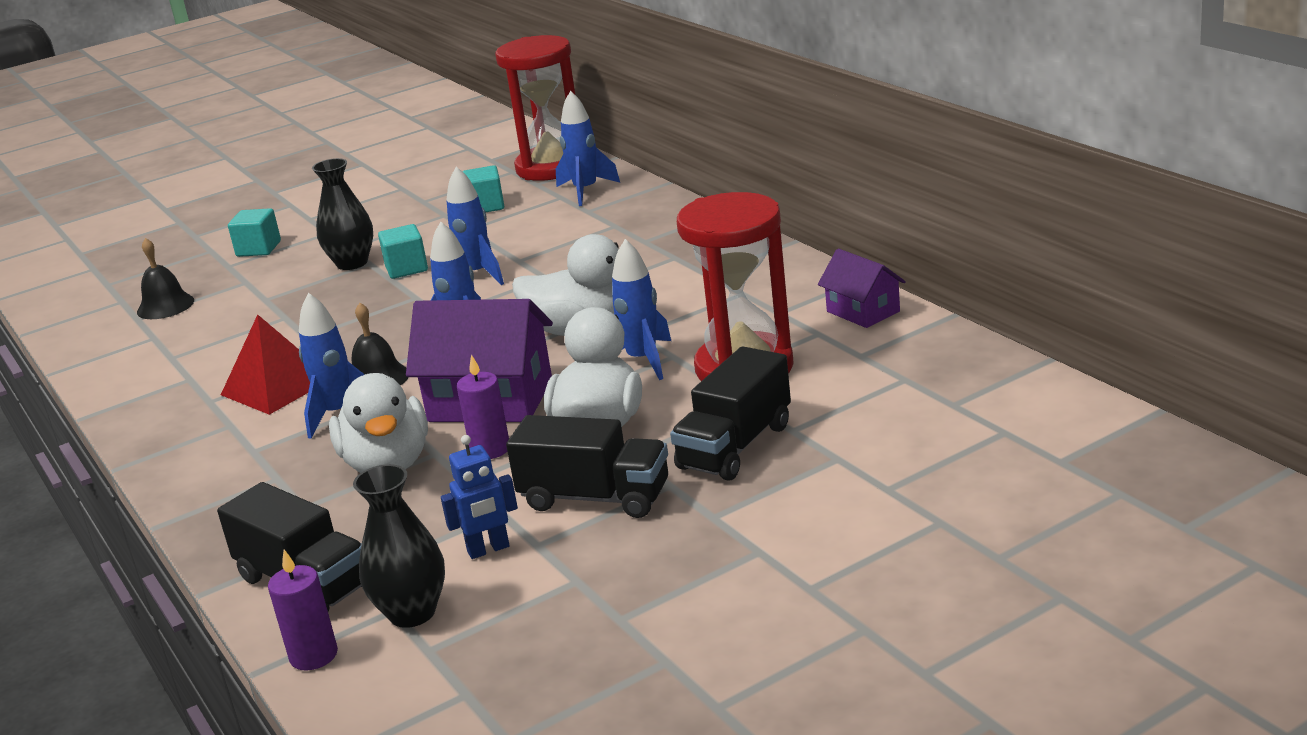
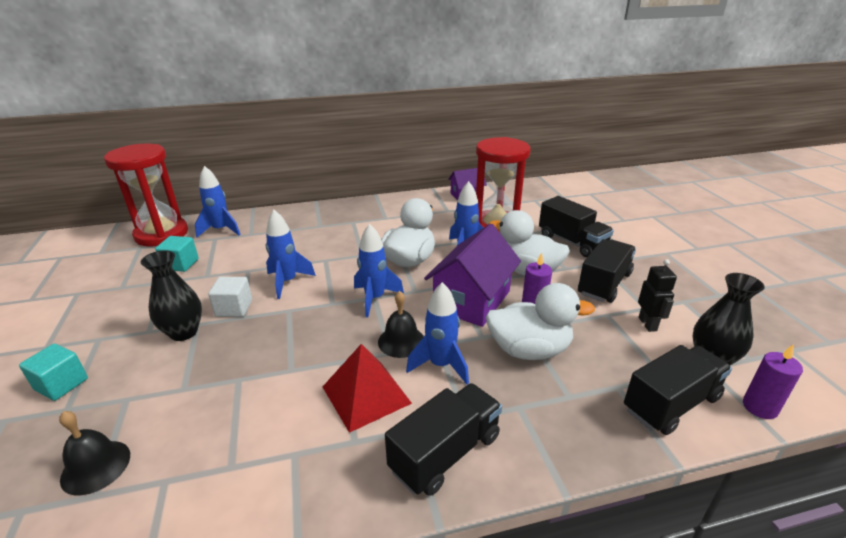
camera: 75 degrees left, 5 degrees up
(200, 450) = (445, 453): none -> black truck
(406, 268) = (234, 308): turquoise cube -> white cube
(488, 550) = (647, 324): blue robot -> black robot

